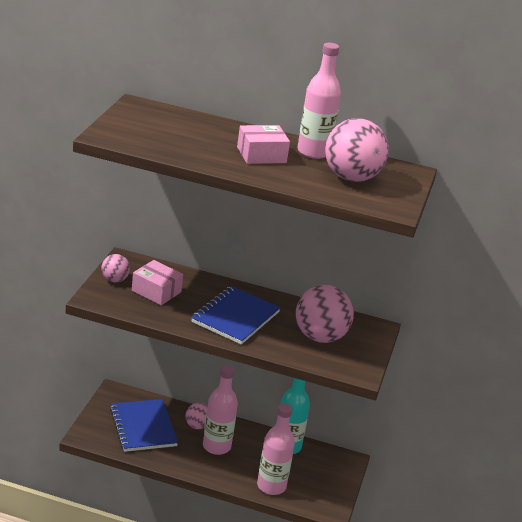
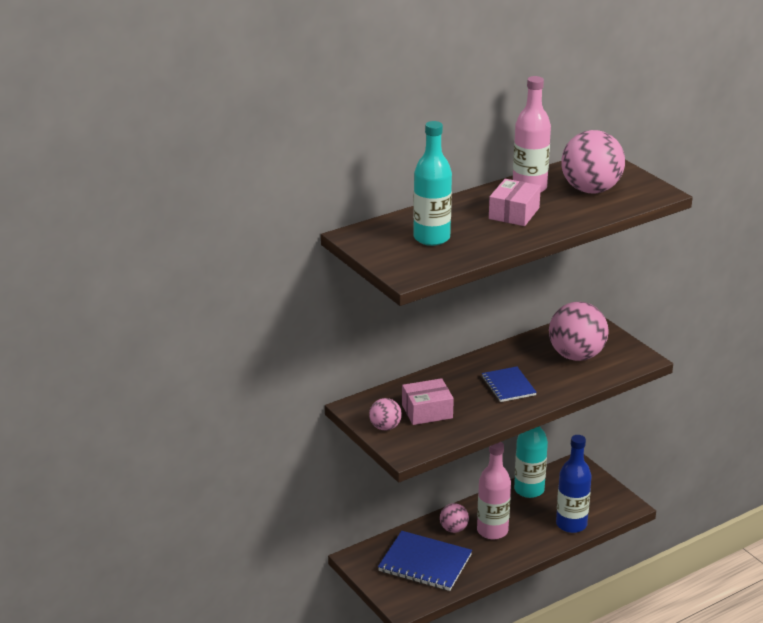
camera: 45 degrees left, 0 degrees up
(174, 132) = (431, 238): none -> turquoise bottle
(235, 317) = (508, 386): blue notebook -> blue notebook, size x0.62
(271, 486) = (571, 524): pink bottle -> blue bottle

